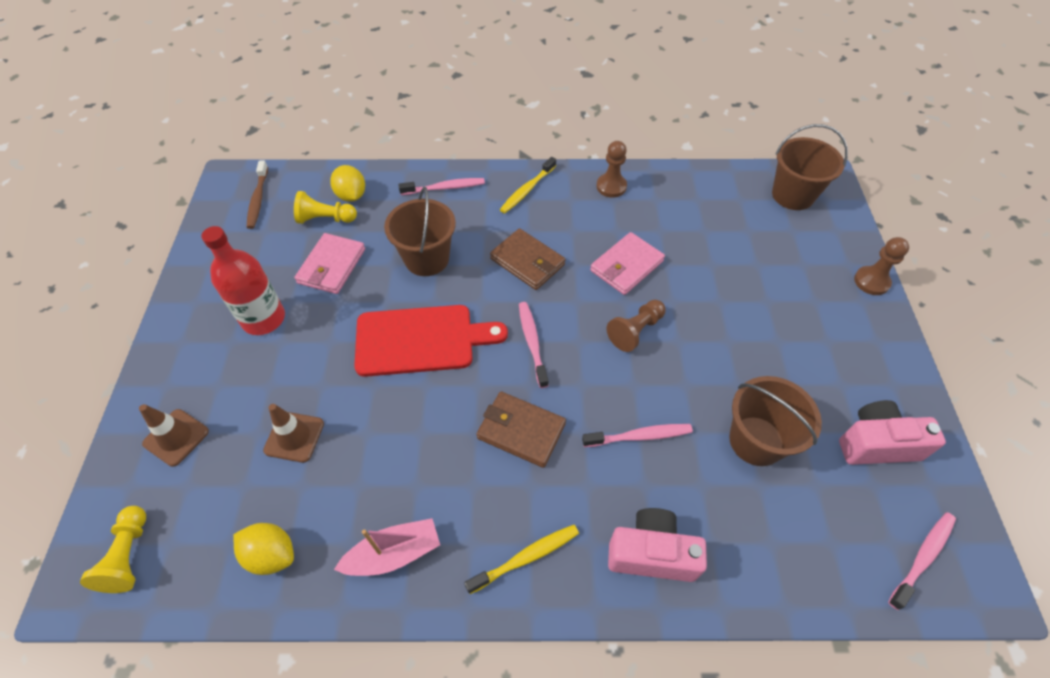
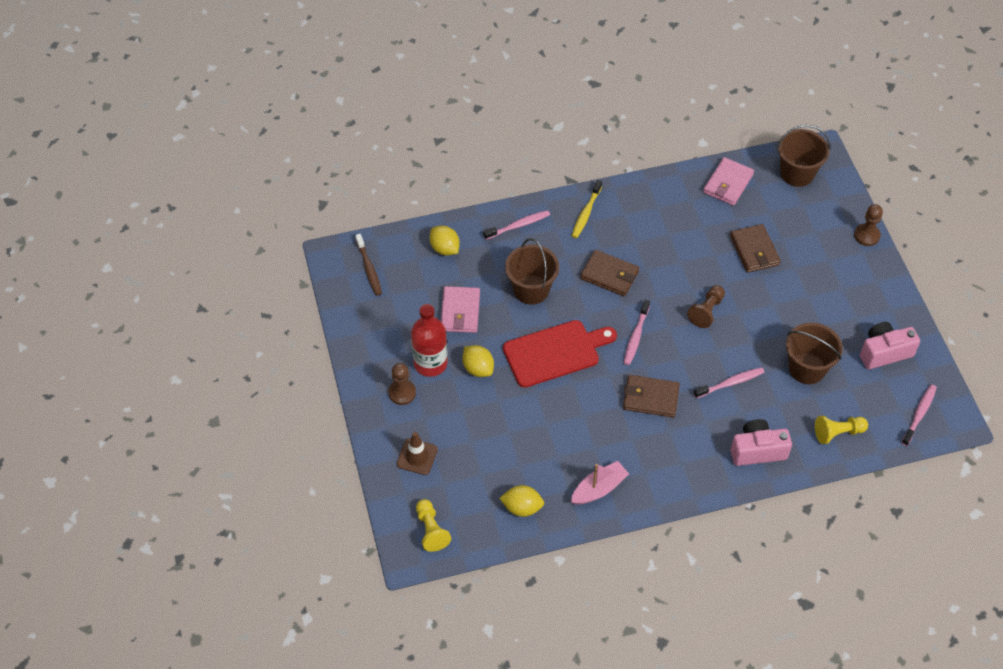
camera: 15 degrees left, 0 degrees up
(294, 437) = (498, 437): brown traffic cone -> none
(316, 338) = (478, 368): none -> yellow lemon
(325, 219) = (434, 274): yellow pawn -> yellow pawn (838, 433)
(526, 557) = (681, 471): yellow toothbrush -> none
(532, 342) = (636, 336): pink toothbrush -> pink toothbrush turned 135 degrees counterclockwise
(611, 186) = (652, 195): brown pawn -> brown pawn (402, 393)
(626, 266) = (685, 262): pink wallet -> pink wallet (728, 183)
(718, 270) = (754, 250): none -> brown wallet

